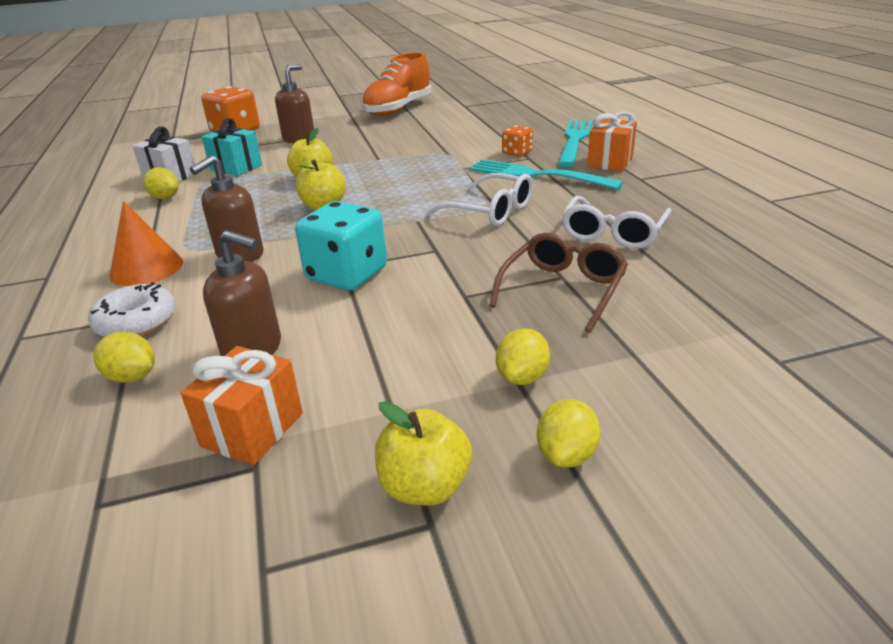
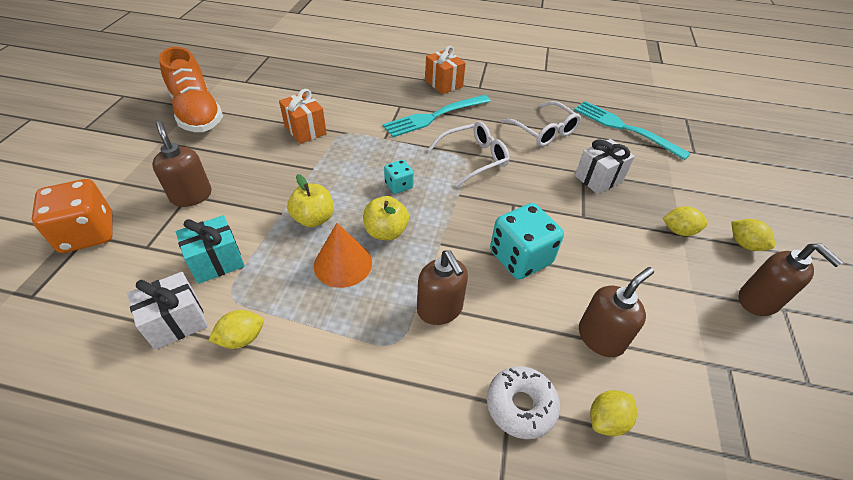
camera: 65 degrees left, 15 degrees up
(146, 268) = (417, 383): orange cone -> orange cone (343, 264)
(252, 429) = (693, 360): orange gift -> orange gift (305, 130)
(396, 193) = (399, 185): none -> turquoise dice
(425, 486) = (758, 301): yellow apple -> brown soap dispenser
(517, 153) = (384, 106): orange dice -> none
(522, 377) = (678, 231): yellow lemon -> yellow lemon turned 45 degrees counterclockwise
(563, 289) = (598, 178): brown glasses -> white gift
(575, 140) = (391, 76): turquoise fork -> turquoise fork (625, 128)

